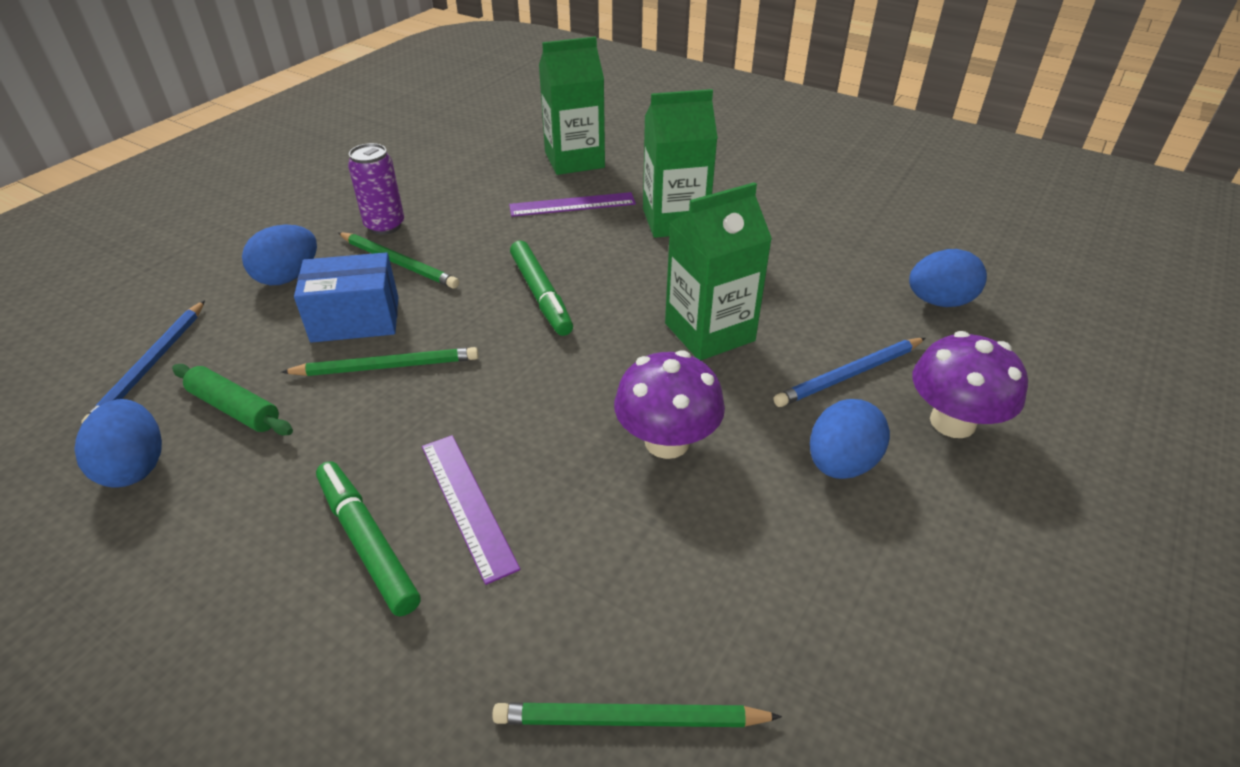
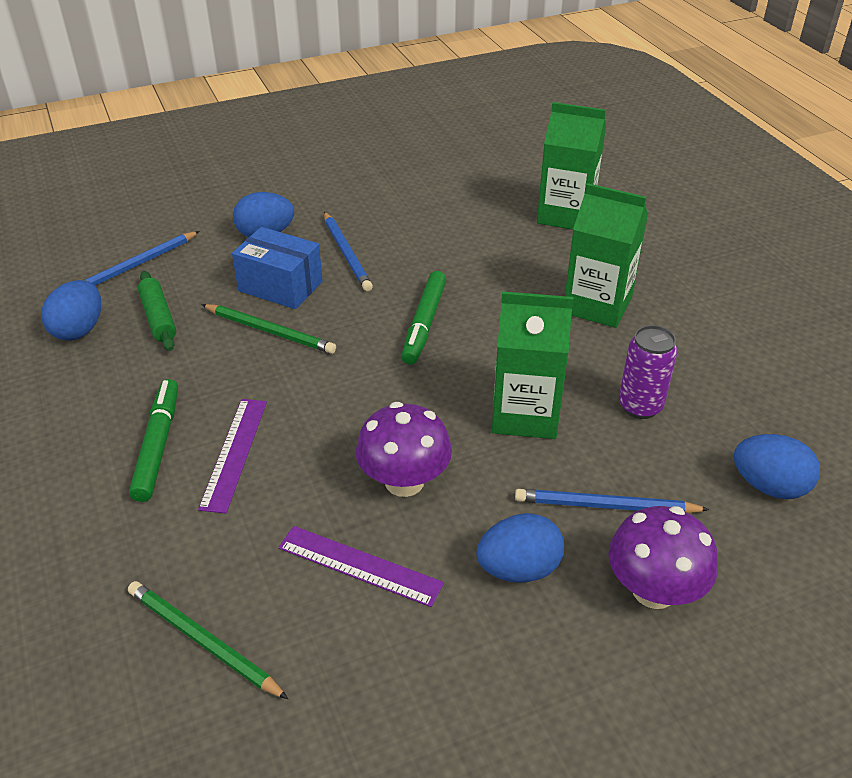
camera: 35 degrees right, 0 degrees up
(385, 226) = (363, 219): purple can -> purple can (640, 406)
(399, 263) = (347, 253): green pencil -> blue pencil
(572, 204) = (523, 256): purple ruler -> purple ruler (360, 565)

